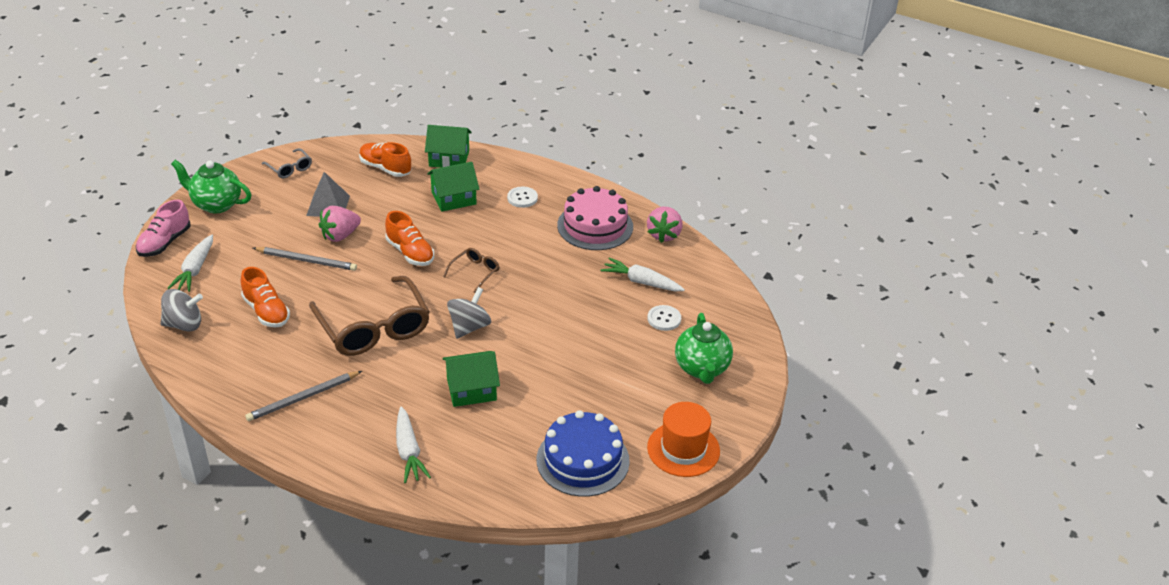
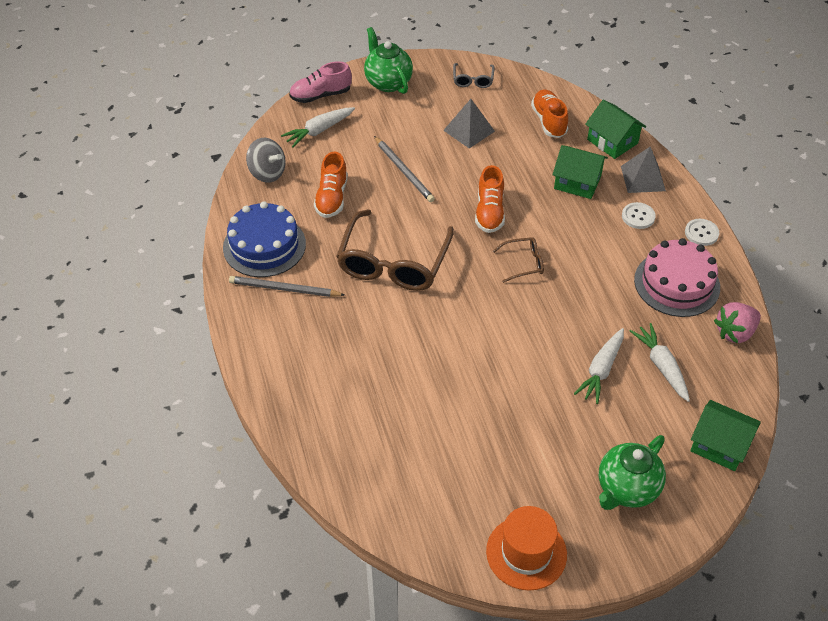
camera: 45 degrees right, 10 degrees up
(340, 235) = (451, 163): pink strawberry -> none
(409, 451) = (310, 388): white carrot -> white carrot (601, 370)
(469, 327) = (467, 311): grey spinning top -> none
(471, 389) = (411, 368): green house -> green house (719, 445)
(498, 172) = (643, 178): none -> grey pyramid
(583, 460) = (432, 497): blue cake -> blue cake (264, 245)
(664, 319) = (644, 416): white button -> white button (701, 233)

